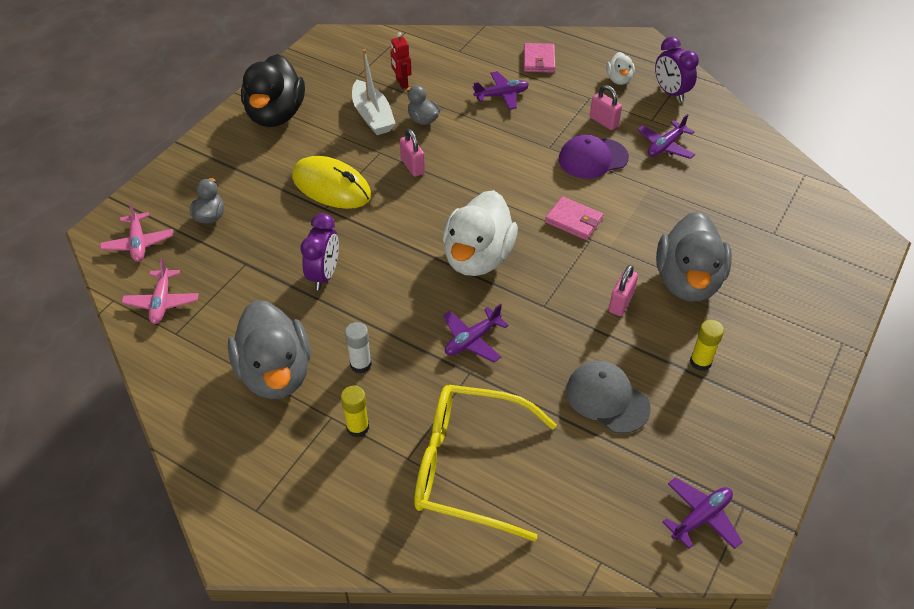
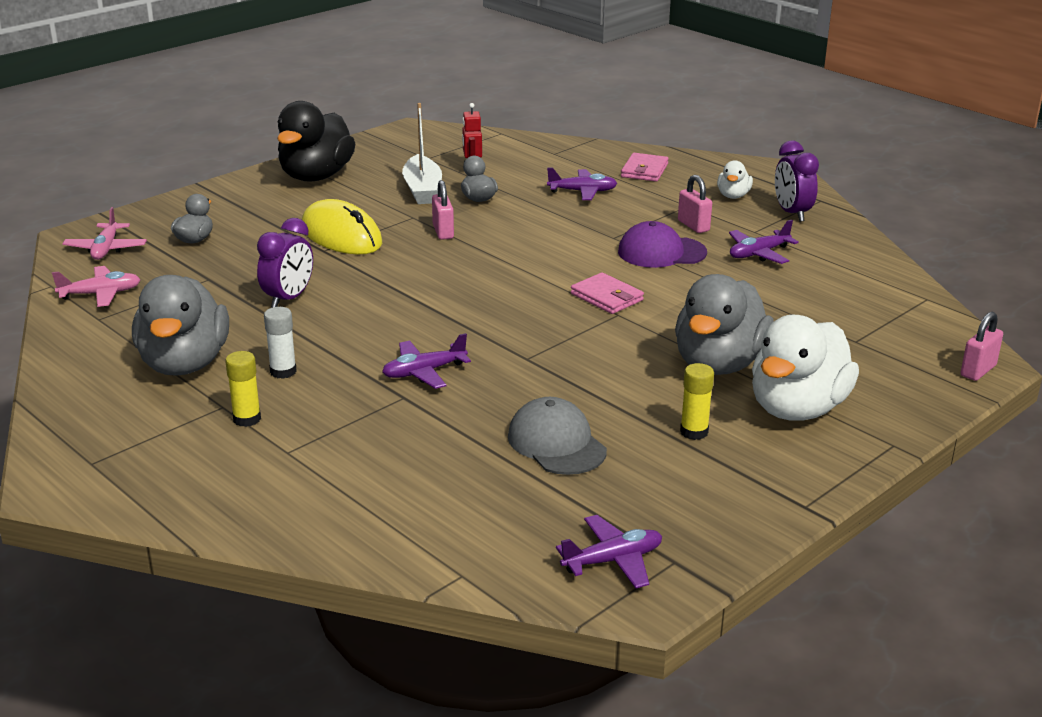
camera: 15 degrees right, 20 degrees down
(162, 302) = (100, 294): pink plane -> pink plane turned 120 degrees counterclockwise
(468, 467) = (353, 470): yellow glasses -> none
(478, 257) = (473, 310): white duck -> white duck (797, 409)
(621, 303) = (623, 369): pink padlock -> pink padlock (978, 371)

